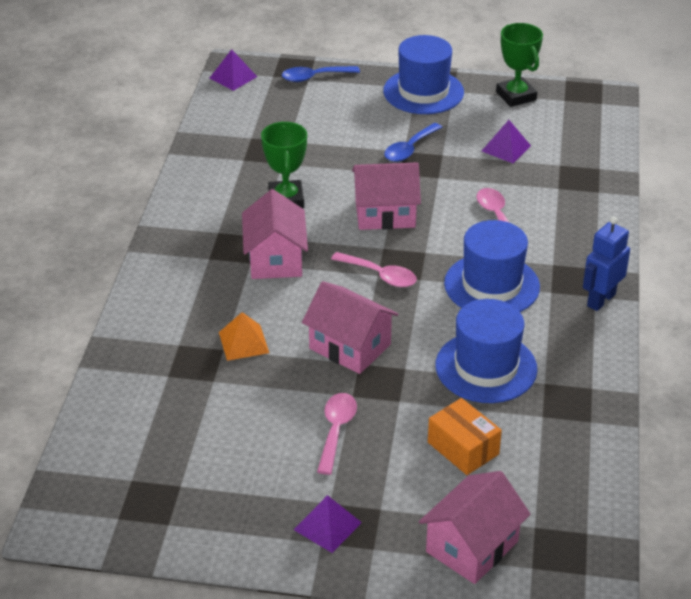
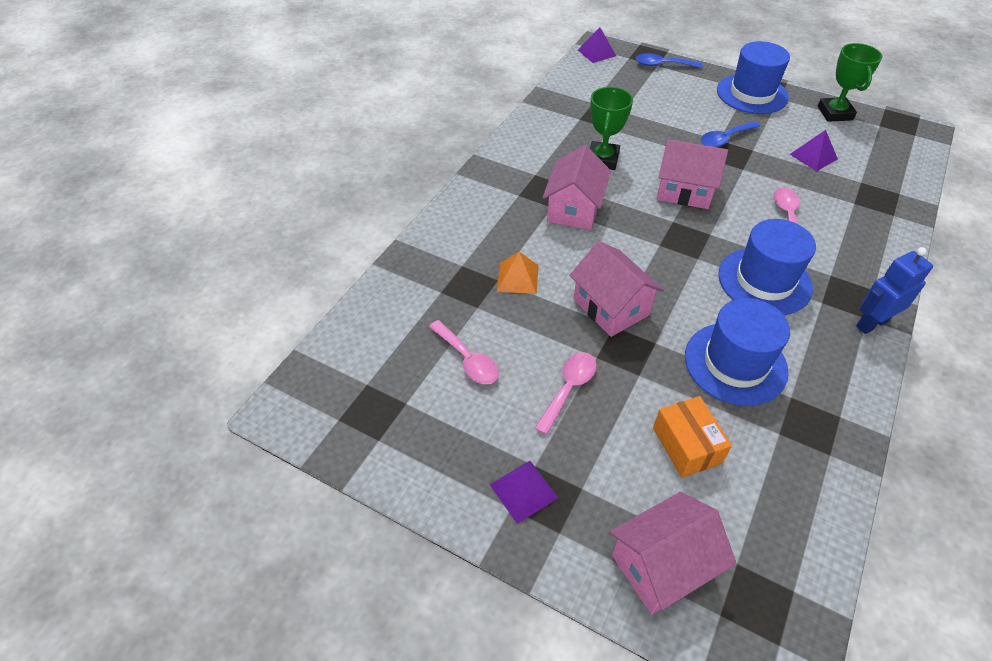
camera: 20 degrees right, 10 degrees up
(380, 275) = (661, 246): pink spoon -> pink spoon (467, 359)

